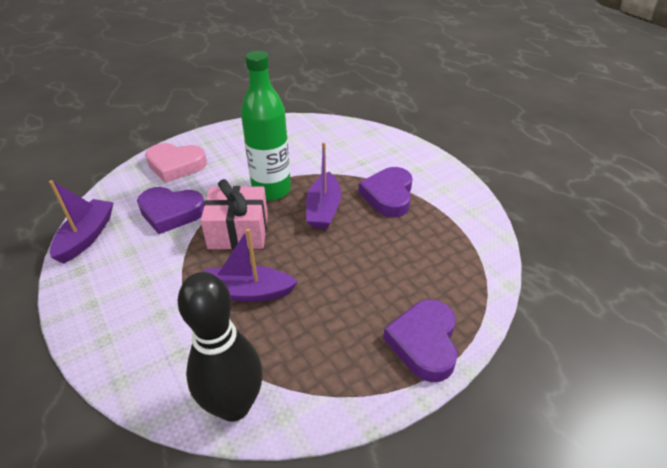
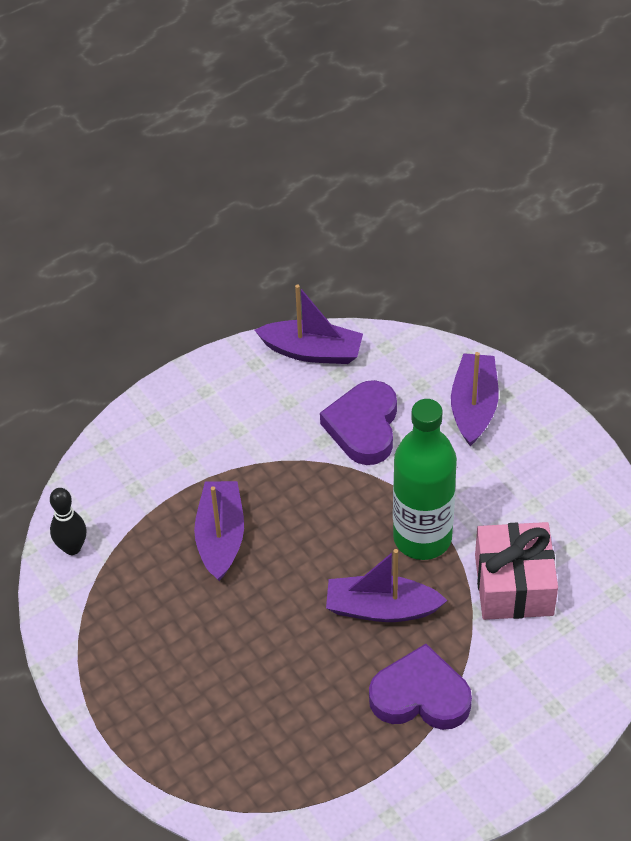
camera: 90 degrees right, 10 degrees up
(176, 165) = (474, 406): pink heart -> purple boat
(234, 405) = (72, 547): black bowling pin -> black bowling pin, size x0.52
(238, 231) = (328, 510): pink gift -> pink gift (514, 585)
(424, 343) = (142, 726): purple heart -> none

